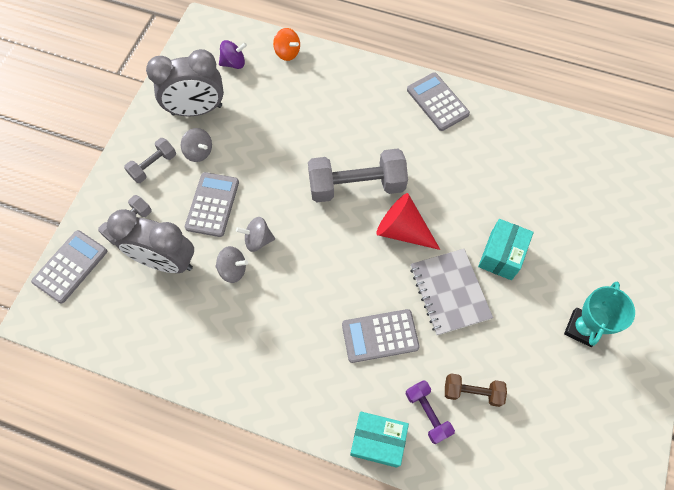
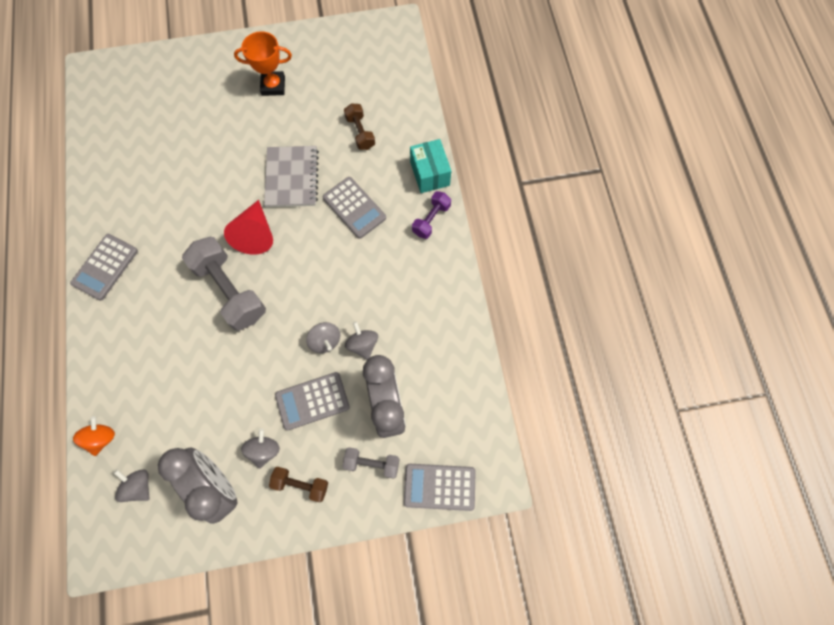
camera: 120 degrees left, 5 degrees up
(153, 166) = (301, 484): grey dumbbell -> brown dumbbell
(234, 63) = (139, 486): purple spinning top -> grey spinning top
(427, 413) = (392, 152): purple dumbbell -> purple dumbbell (431, 219)
(449, 292) = (292, 178): grey notebook -> grey notebook turned 45 degrees counterclockwise
(501, 255) = (241, 156): turquoise box -> none
(582, 328) = (273, 86): turquoise trophy -> orange trophy

